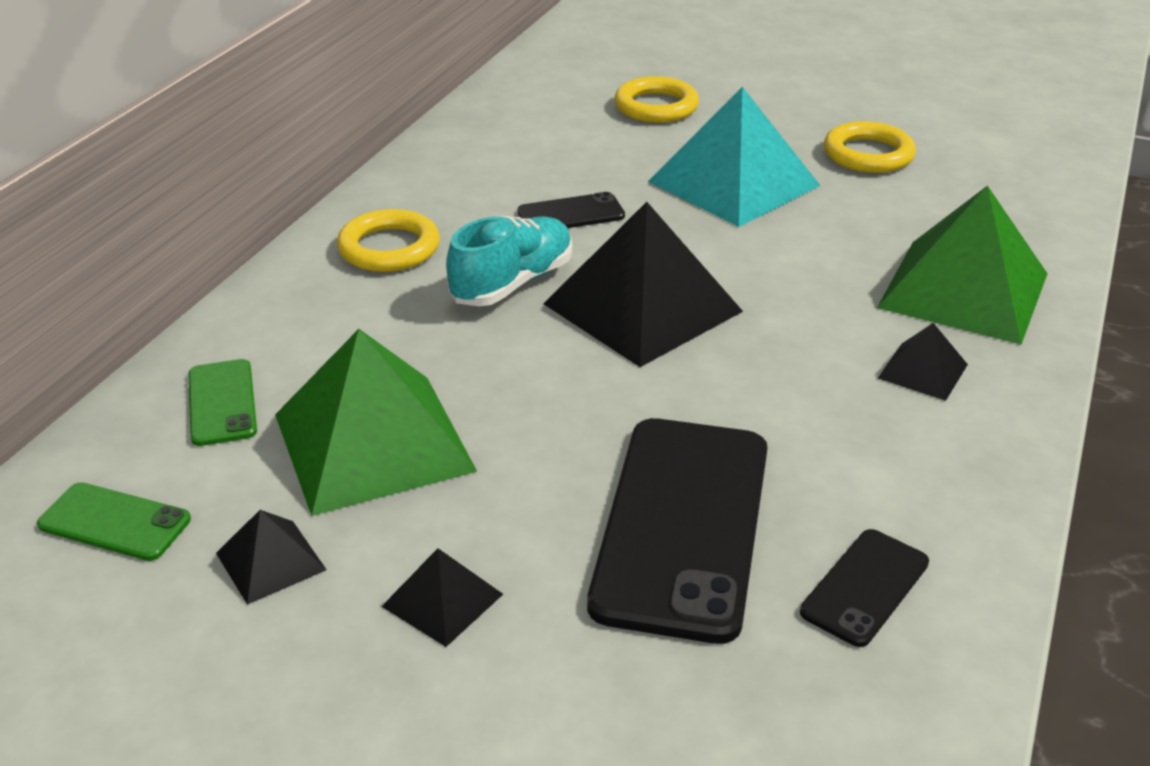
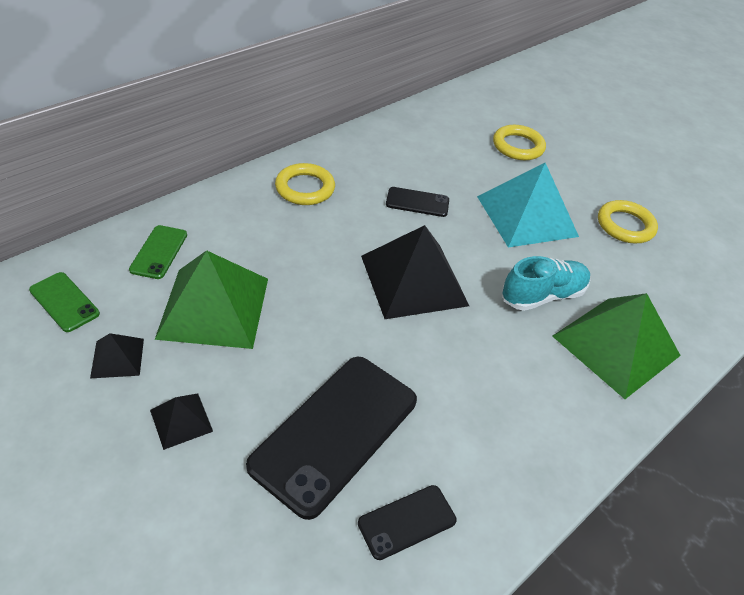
camera: 20 degrees right, 10 degrees up
(512, 283) = (354, 236): turquoise shoe -> turquoise shoe (542, 295)
(923, 371) = (548, 392): black pyramid -> none

